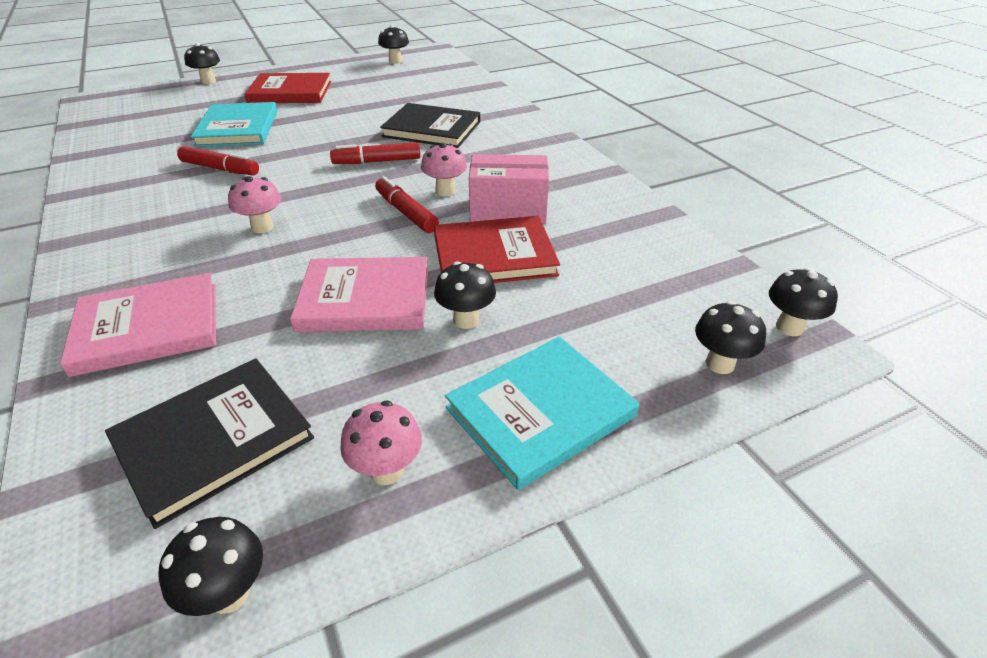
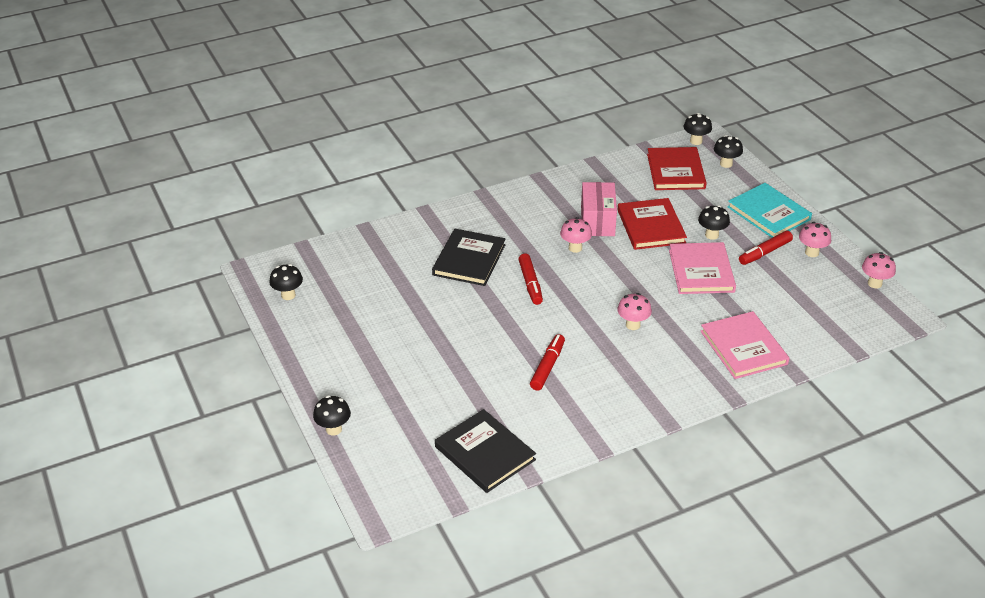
camera: 90 degrees left, 0 degrees up
(214, 440) = (811, 303): black book -> black book (484, 453)
(229, 593) = (874, 283): black mushroom -> pink mushroom
(238, 128) = (465, 375): turquoise book -> none
(290, 92) = (374, 358): red book -> red book (676, 171)
(406, 212) = (606, 263): red marker -> red marker (764, 252)

